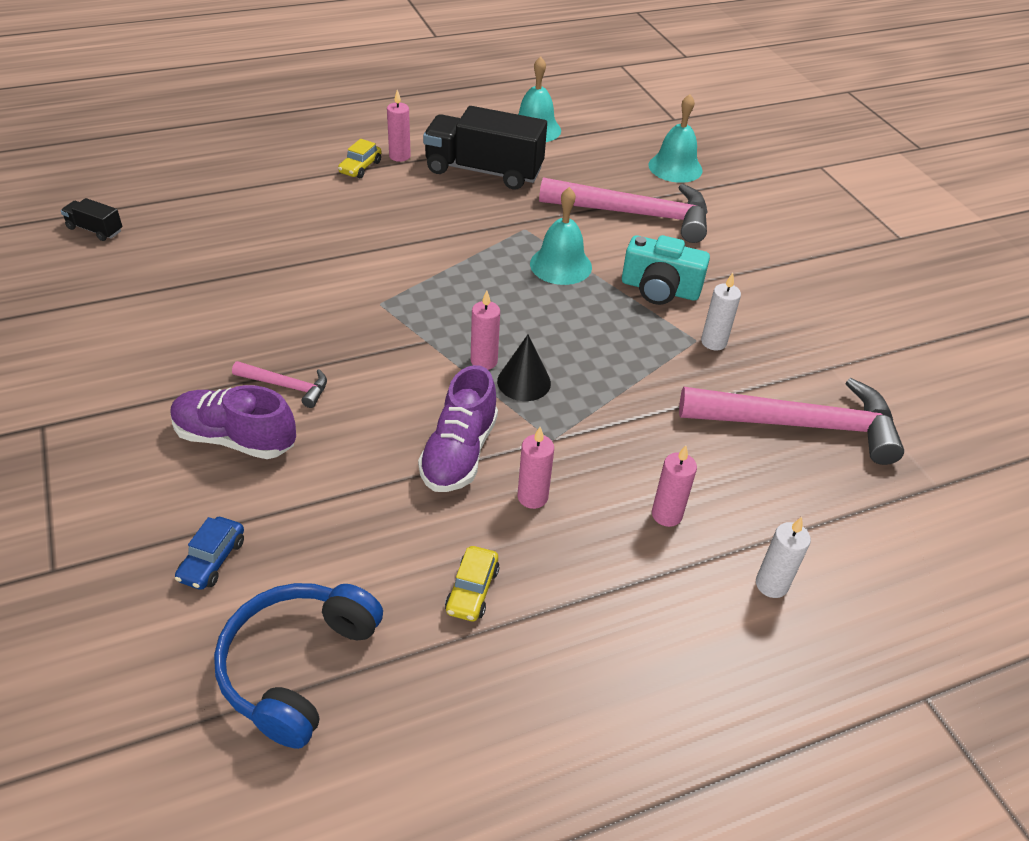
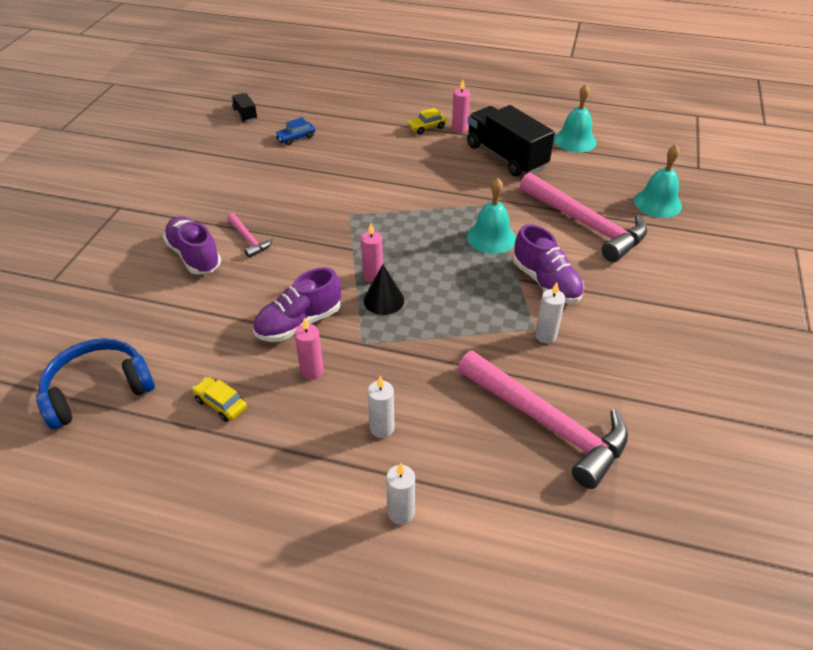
camera: 40 degrees right, 0 degrees up
(212, 560) = (119, 313): blue car -> blue car (296, 138)
(472, 590) = (221, 404): yellow car -> yellow car turned 75 degrees clockwise
(660, 289) = (546, 282): turquoise camera -> purple shoe
(666, 515) = (382, 428): pink candle -> white candle

